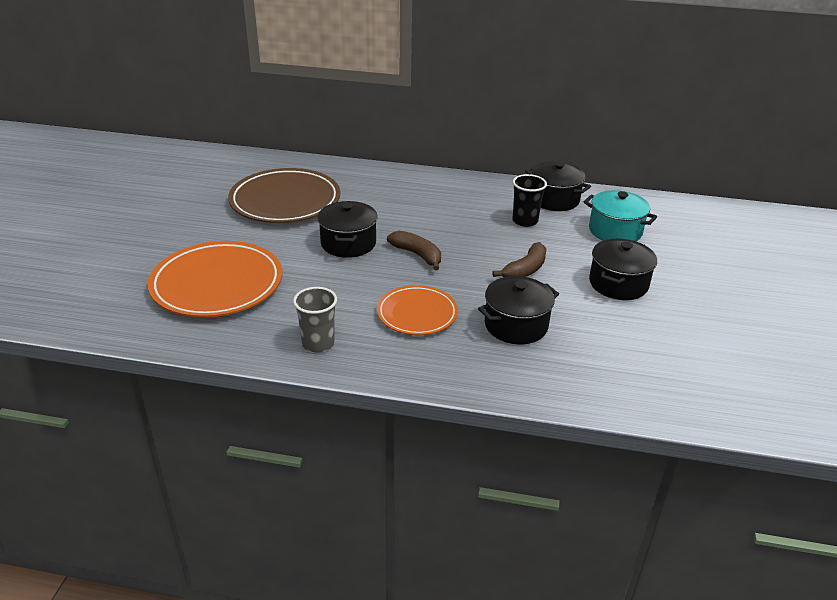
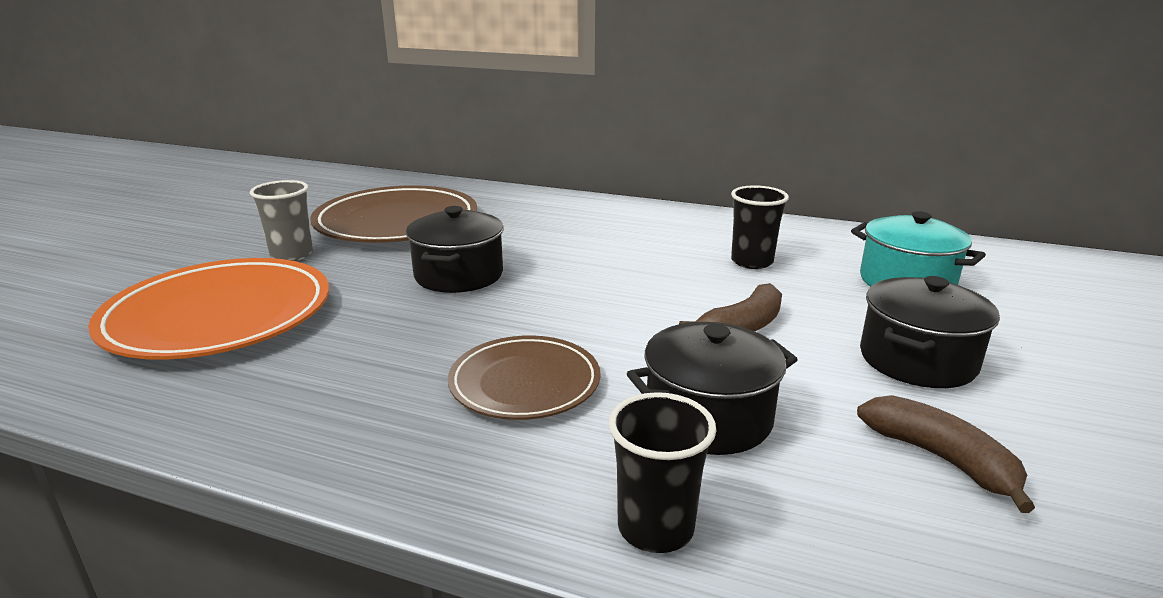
camera: 10 degrees right, 10 degrees down
(318, 343) = (318, 420): grey cup -> grey cup (292, 255)
(417, 255) = (562, 296): brown banana -> brown banana (941, 459)
(417, 314) = (525, 383): orange plate -> brown plate
(501, 380) = (655, 528): none -> black cup
(554, 200) = (803, 238): black pot -> none

